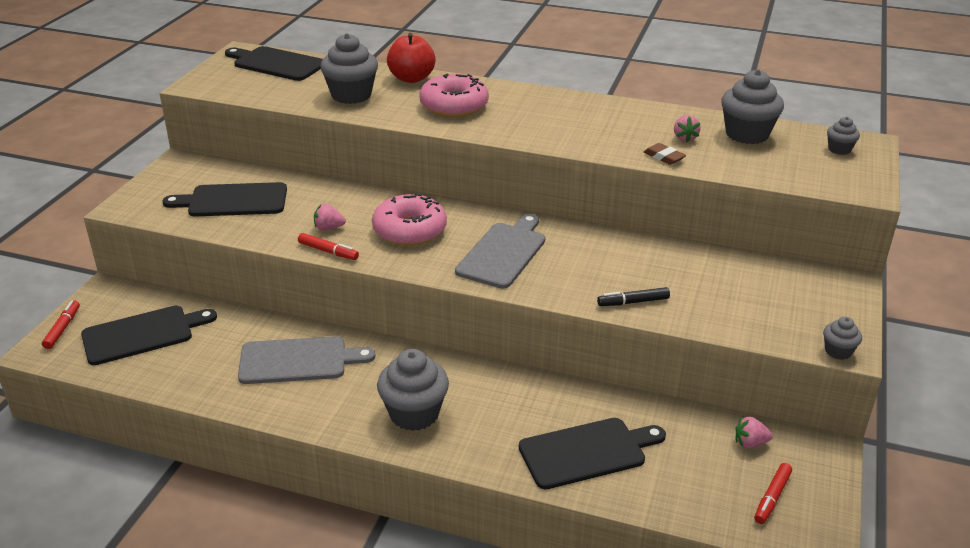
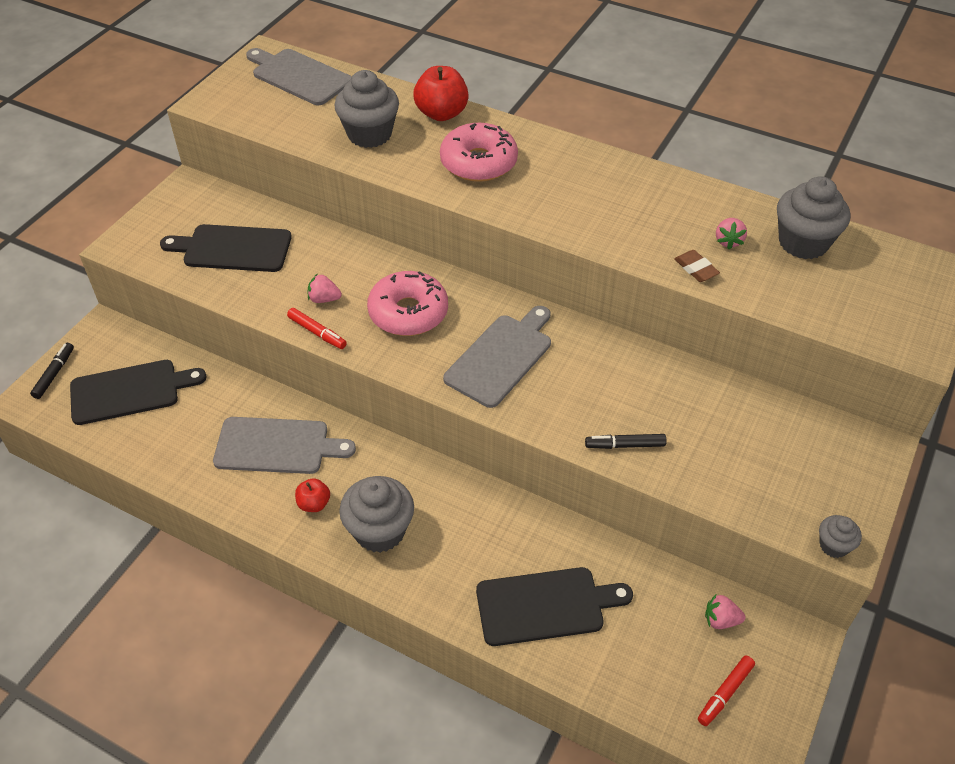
camera: 10 degrees right, 15 degrees up
(63, 328) = (54, 374): red marker -> black marker
(276, 64) = (299, 76): black cutting board -> grey cutting board
(345, 400) = (314, 504): none -> red apple
(839, 149) = (906, 279): grey cupcake -> none

